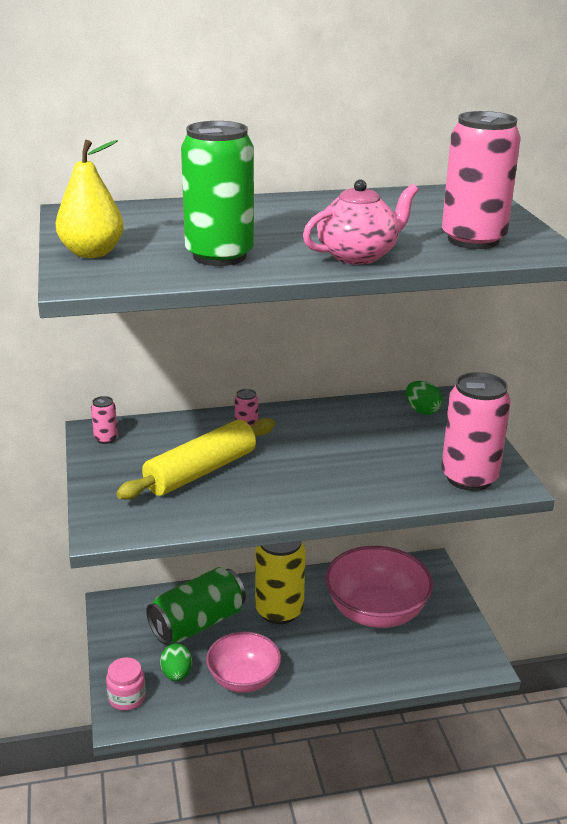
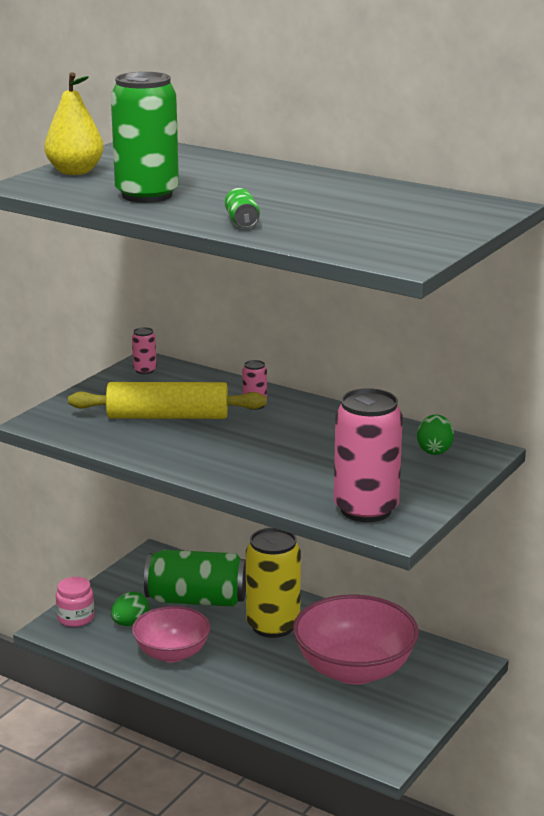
camera: 45 degrees right, 5 degrees down
(358, 255) = (242, 222): pink teapot -> green can
(473, 240) = (367, 237): pink can -> none

